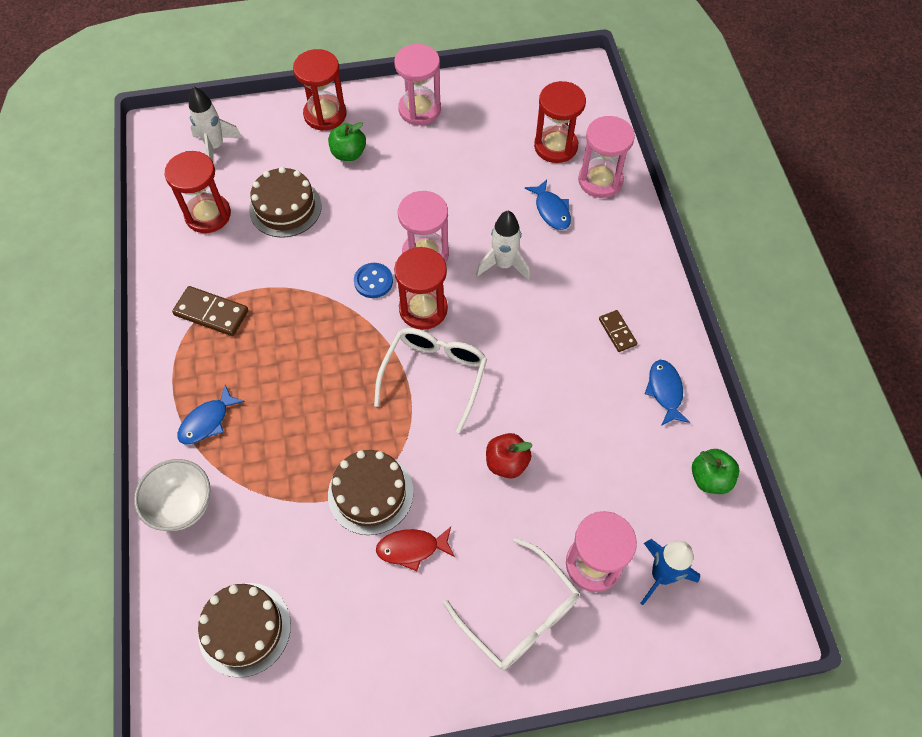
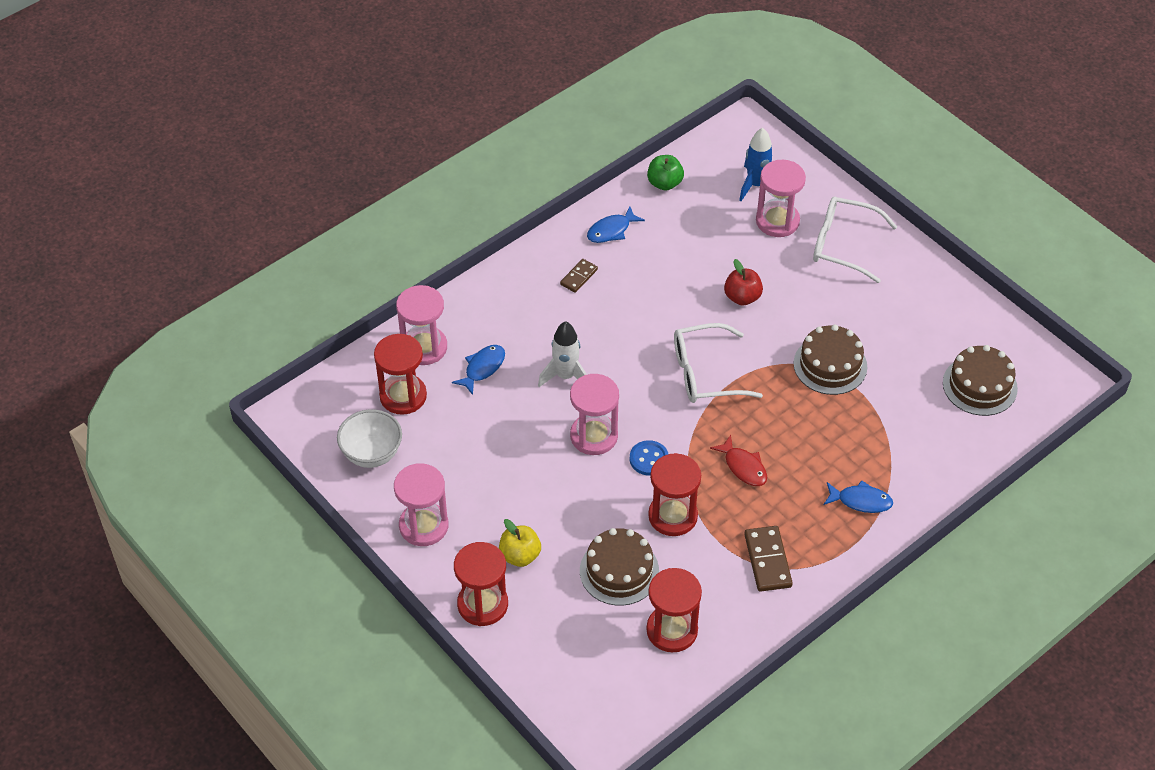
camera: 120 degrees left, 10 degrees down
(182, 506) = (935, 475): white bowl -> white bowl (372, 454)
(215, 147) = (588, 677): white rocket -> none
(348, 154) = (520, 555): green apple -> yellow apple
(412, 548) = (848, 321): red fish -> red fish (743, 467)
(423, 309) = (650, 410): red hourglass -> red hourglass (673, 516)
(520, 614) = (843, 245): white glasses -> white glasses turned 90 degrees counterclockwise

